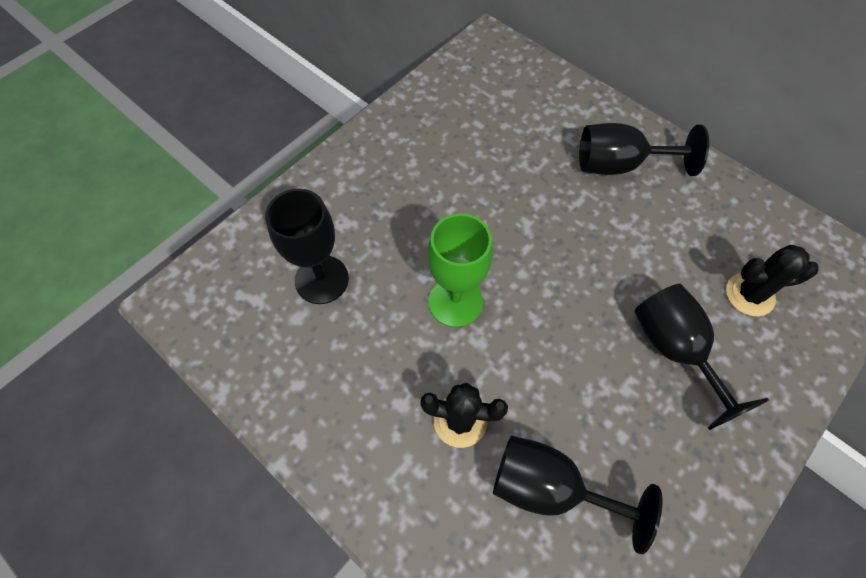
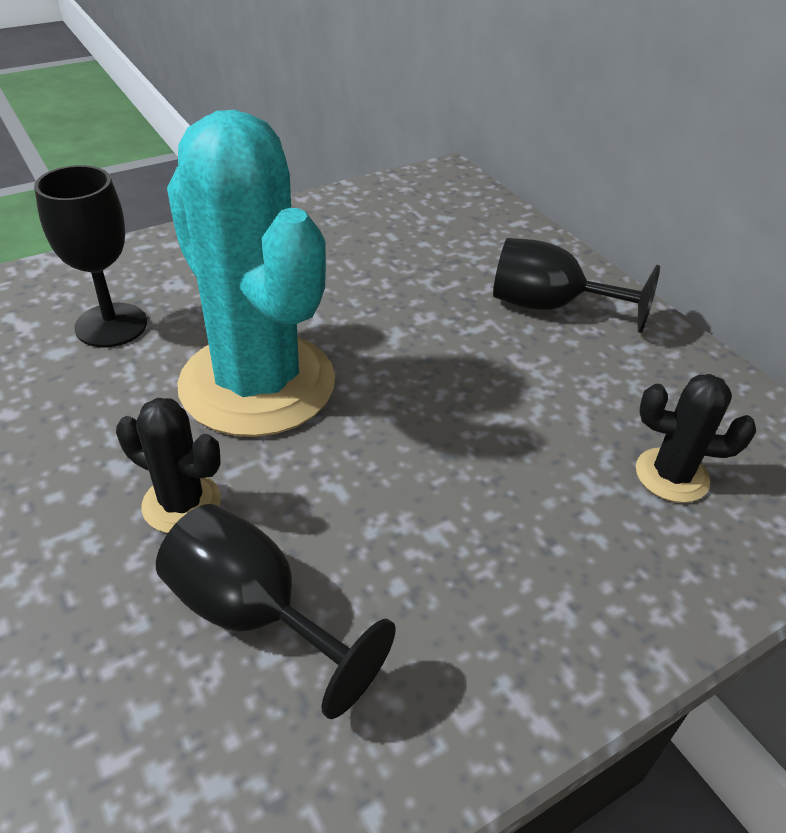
camera: 15 degrees right, 20 degrees down
(455, 302) = (257, 384): green goblet -> turquoise cactus
(674, 349) = (528, 507): black goblet -> none

